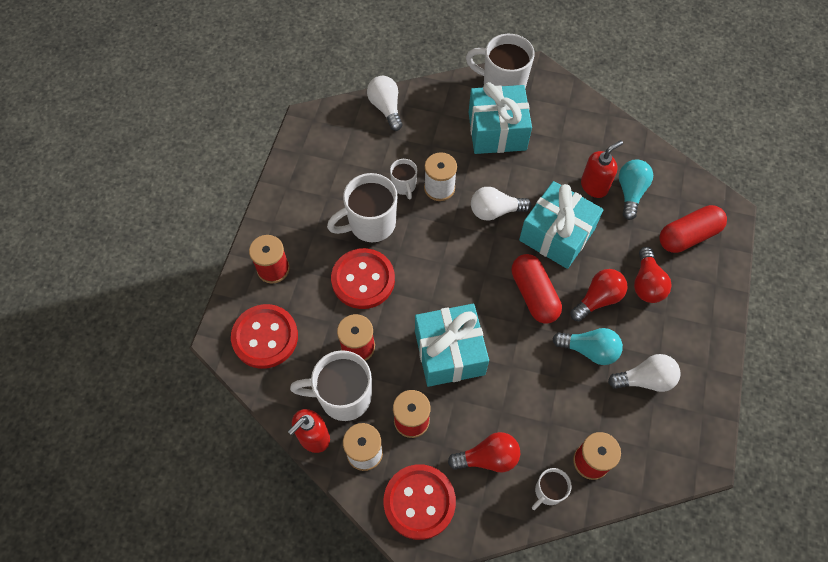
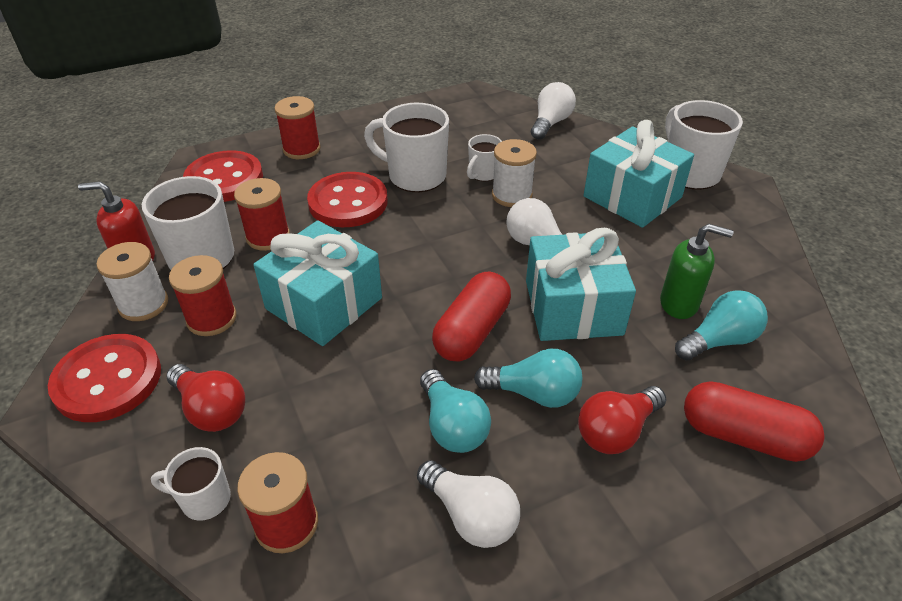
camera: 50 degrees right, 20 degrees down
(594, 186) = (679, 304): red soap dispenser -> green soap dispenser
(598, 299) = (534, 393): red light bulb -> turquoise light bulb

